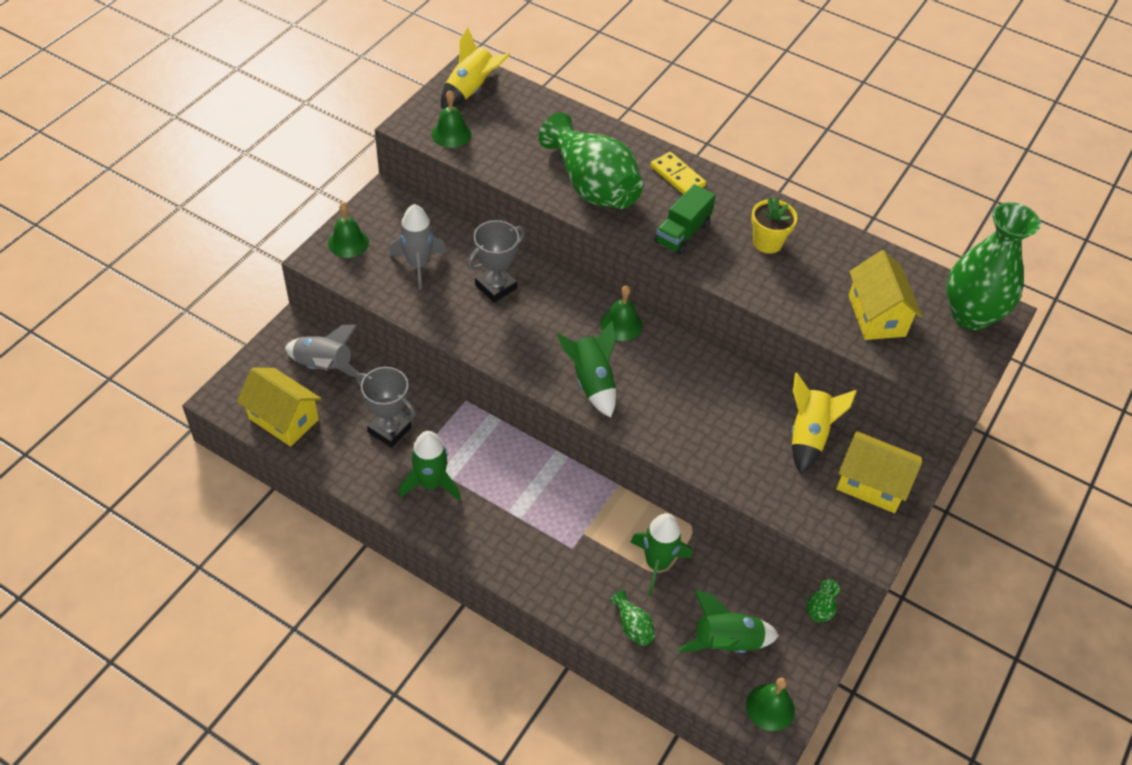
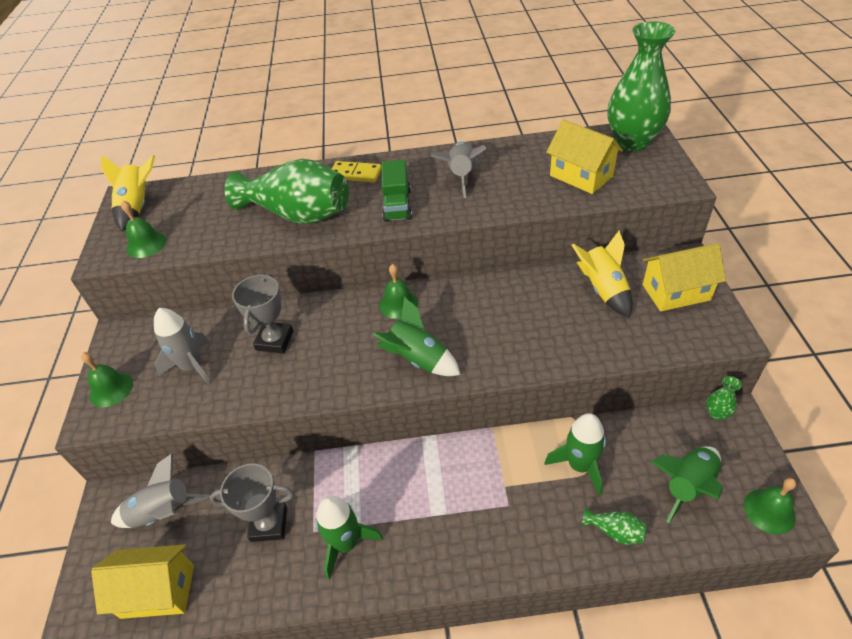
camera: 30 degrees left, 5 degrees down
(767, 242) = (461, 177): yellow flower pot -> grey rocket

